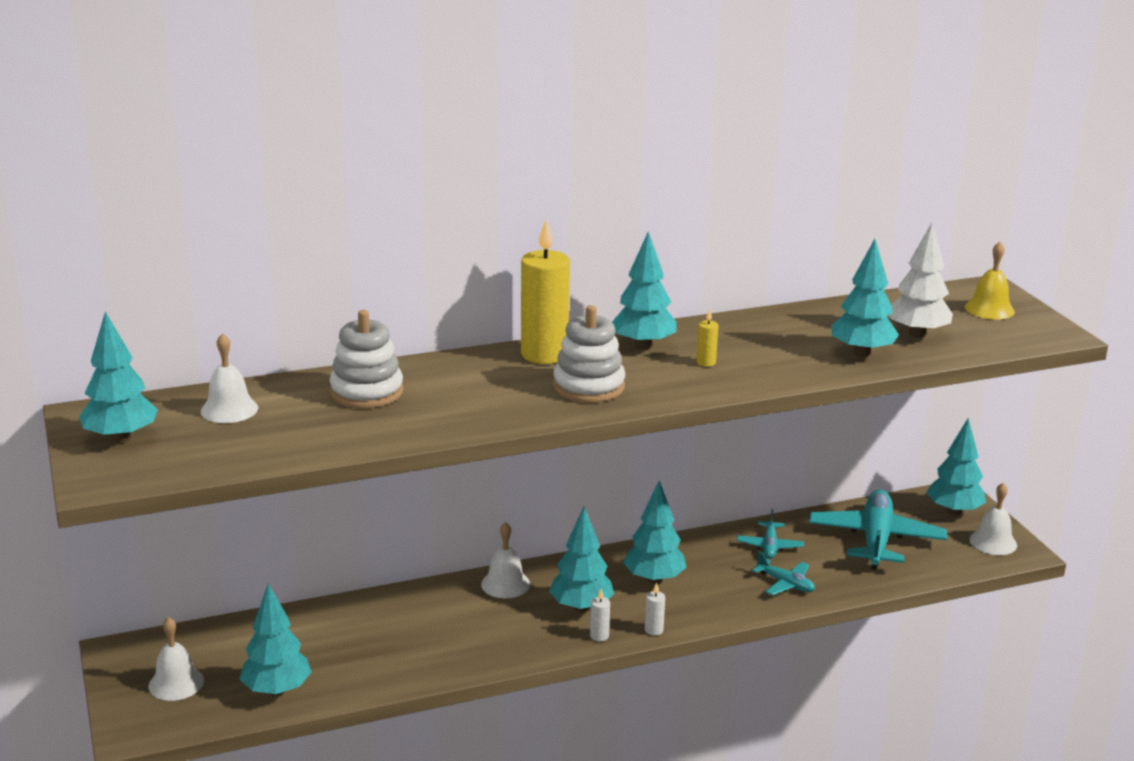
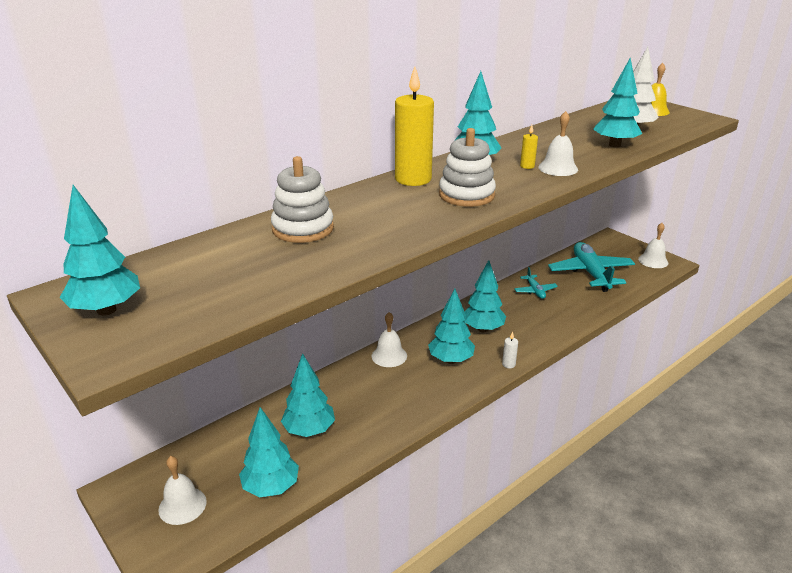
camera: 20 degrees left, 5 degrees up
(229, 409) = (194, 264): white bell -> white bell (558, 168)
(599, 636) = (477, 378): white candle -> none
(785, 584) = (563, 313): turquoise plane -> none
(954, 511) = (617, 247): turquoise tree -> turquoise tree (309, 430)

